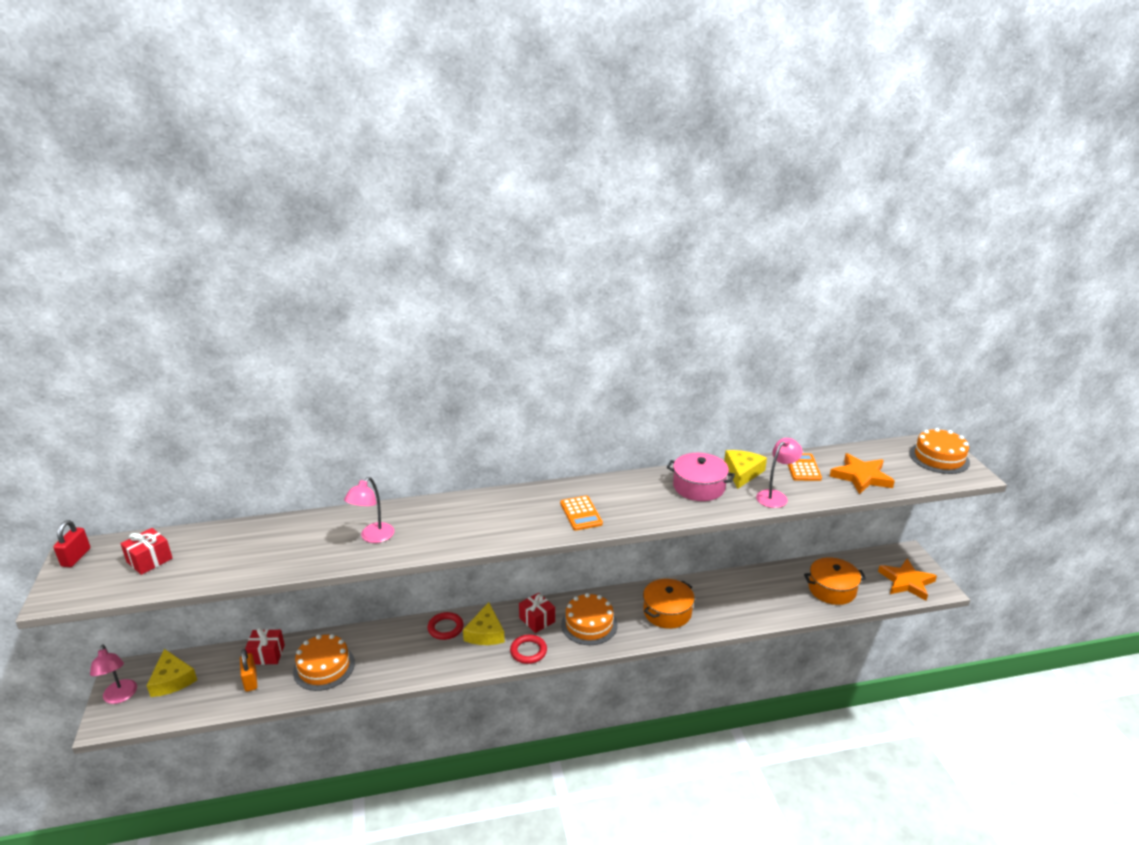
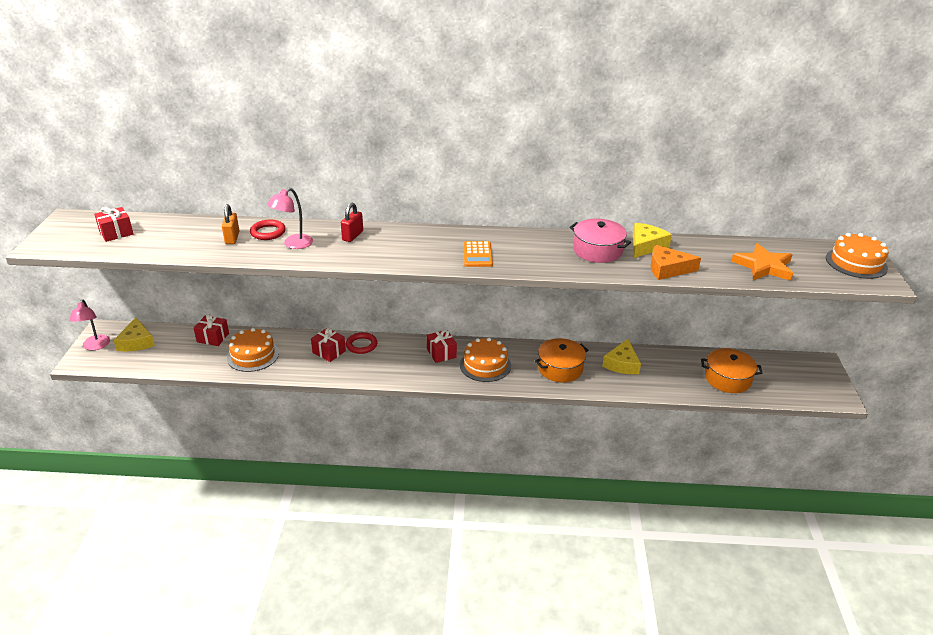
camera: 15 degrees right, 5 degrees up
(76, 557) = (65, 222): red padlock -> red padlock (352, 236)
(250, 680) = (193, 354): orange padlock -> orange padlock (232, 238)
(412, 644) = (329, 352): none -> red gift
(485, 633) = (393, 355): yellow cheese -> yellow cheese (622, 364)
(528, 651) = (423, 375): red ring -> red ring (268, 232)
(775, 496) = (667, 269): pink lamp -> orange cheese
(802, 467) = (708, 250): orange calculator -> none
(906, 582) = (807, 386): orange star -> none

